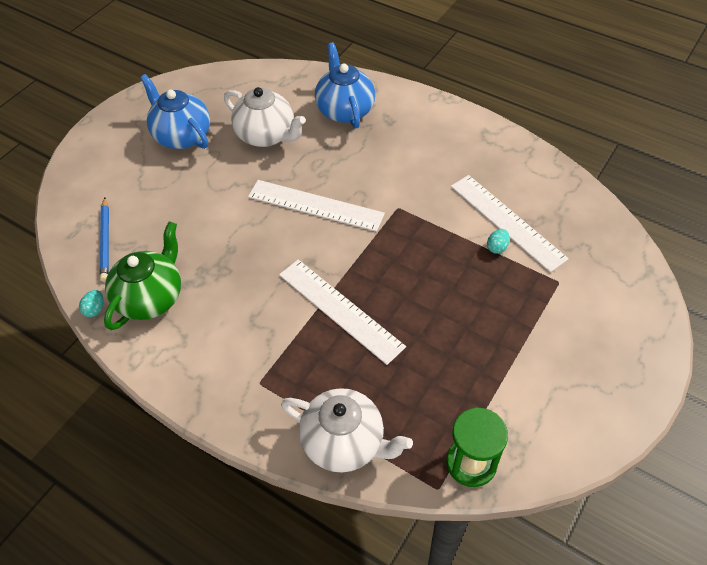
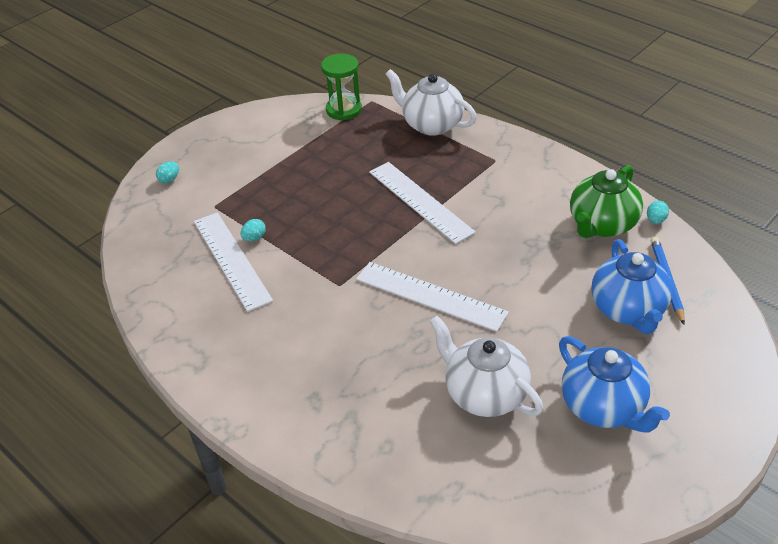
camera: 170 degrees left, 10 degrees down
(345, 110) = (371, 422): blue teapot -> blue teapot (628, 310)
(631, 313) = (169, 179): none -> turquoise egg

